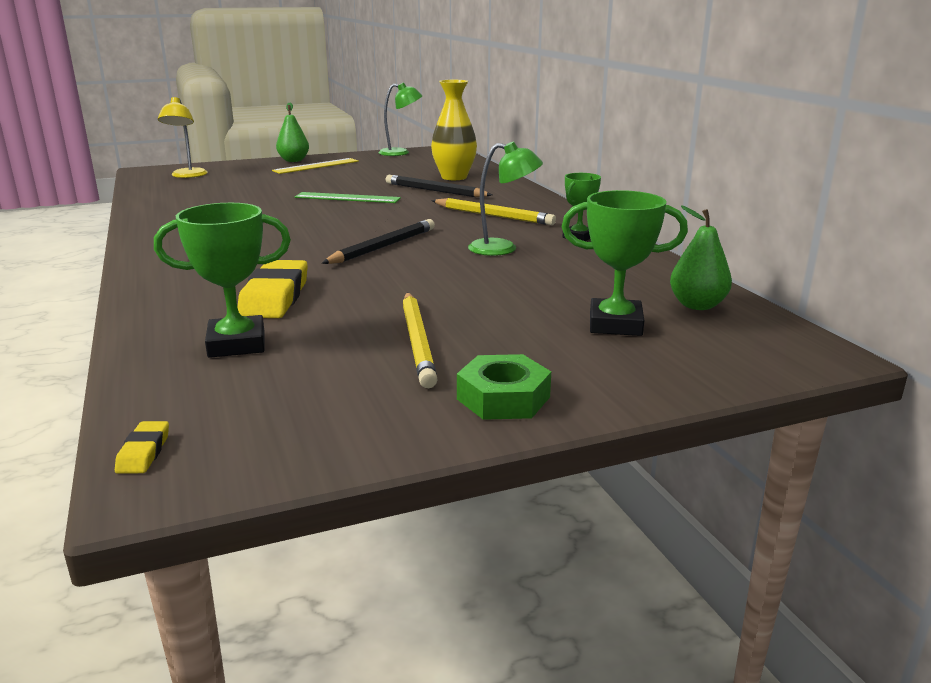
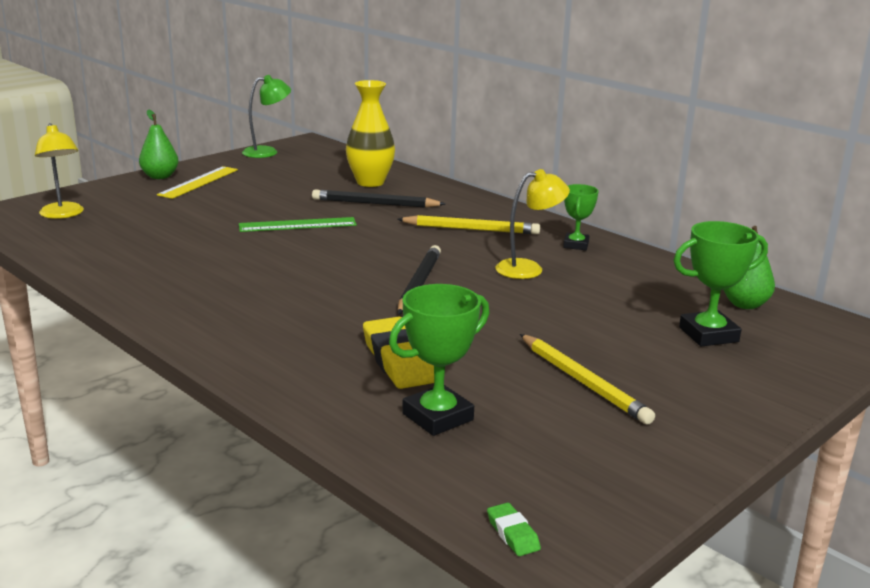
camera: 25 degrees left, 0 degrees up
(144, 452) = (513, 534): yellow eraser -> green eraser
(503, 248) = (528, 268): green lamp -> yellow lamp
(503, 398) = (709, 420): green nut -> none

